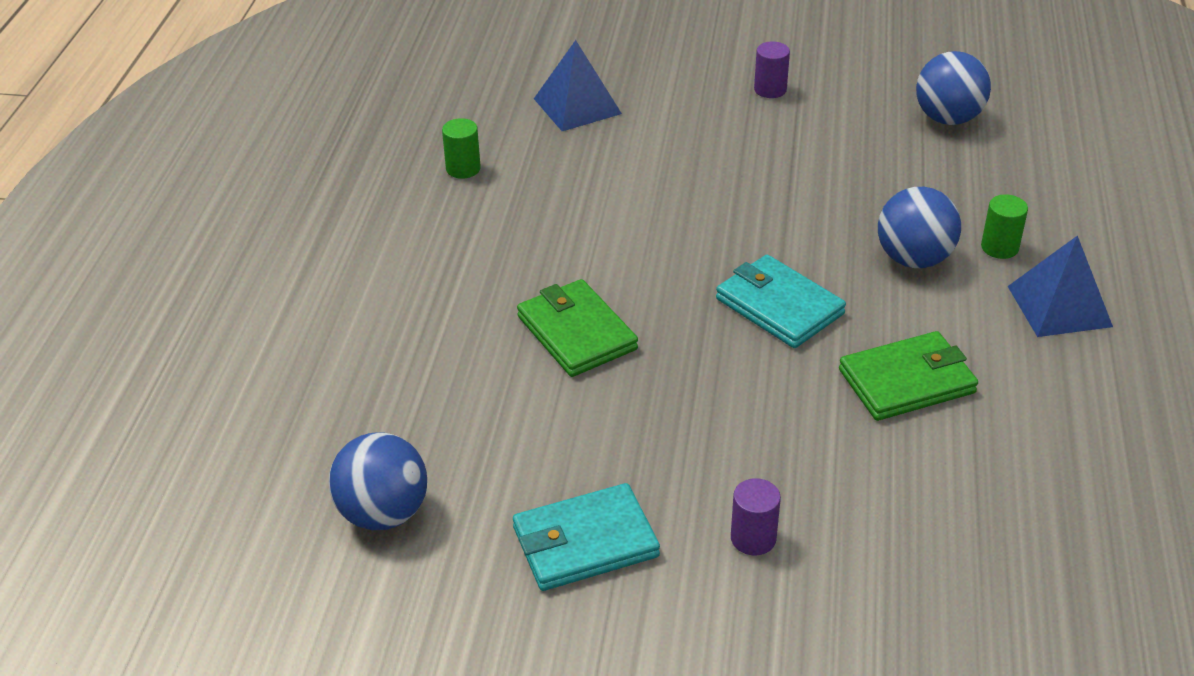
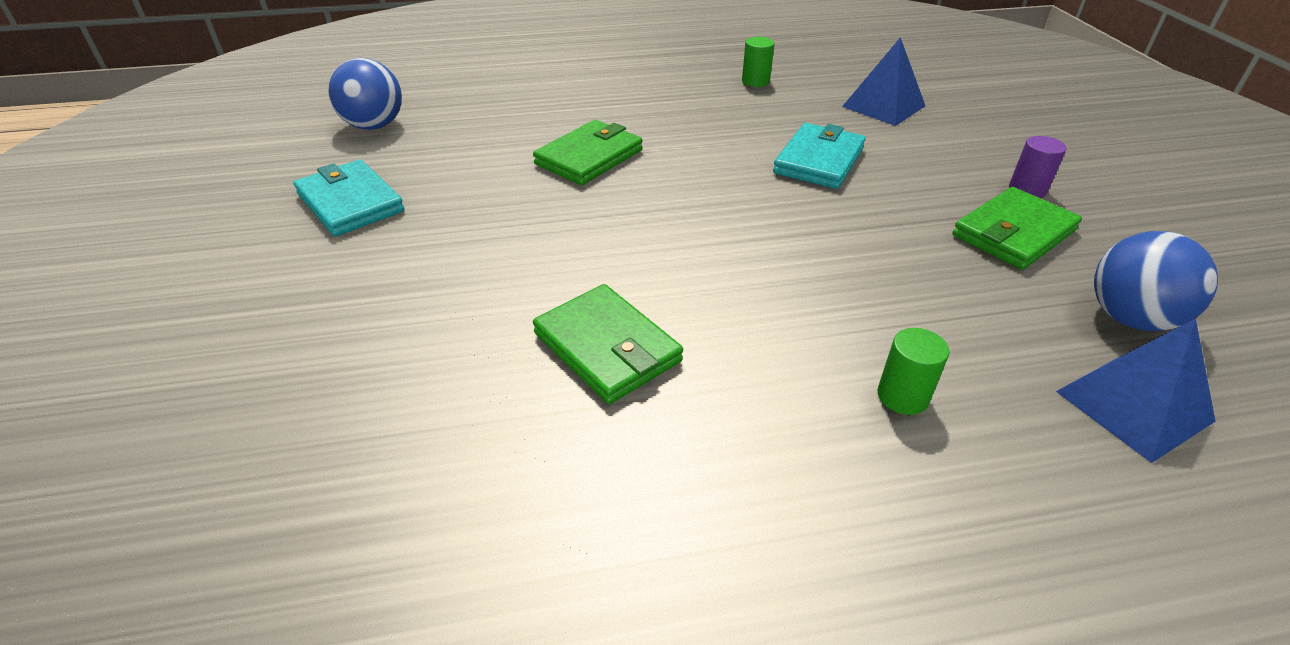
camera: 70 degrees right, 0 degrees up
(753, 538) = (359, 281): purple cylinder -> none
(779, 306) = (681, 247): turquoise wallet -> turquoise wallet (819, 160)
(829, 122) = (1013, 233): none -> green wallet
(914, 259) = (822, 325): blue ball -> none
(1059, 306) = (821, 470): blue pyramid -> blue pyramid (1133, 405)

